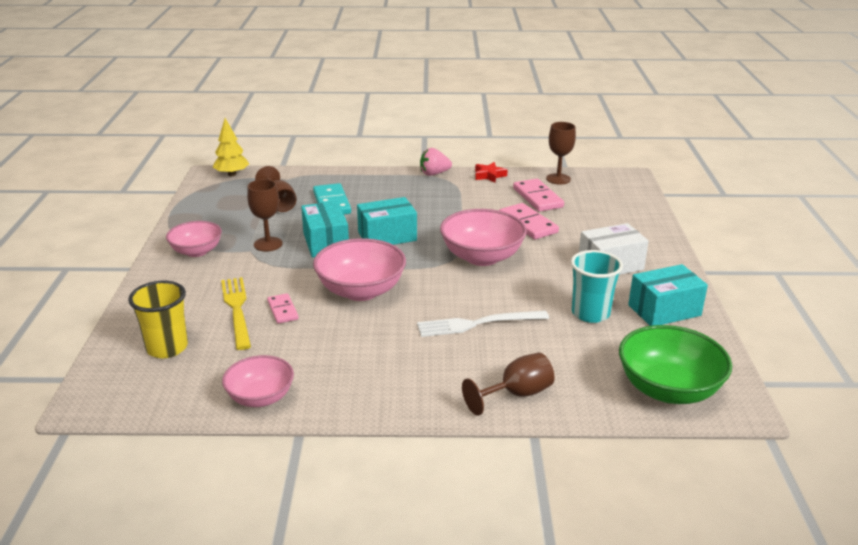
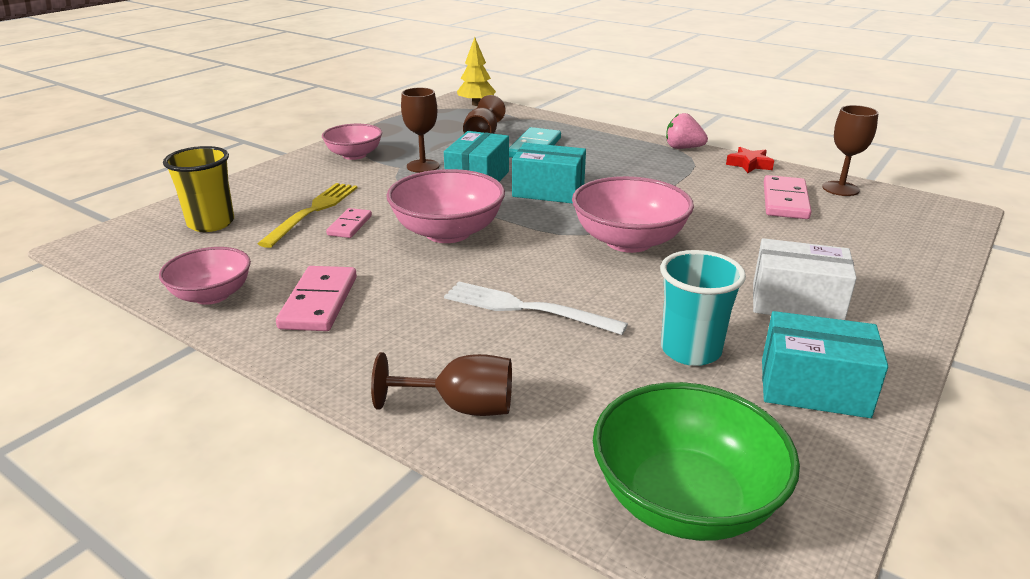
camera: 35 degrees right, 0 degrees up
(528, 224) = (735, 224): pink domino -> pink domino (319, 302)

